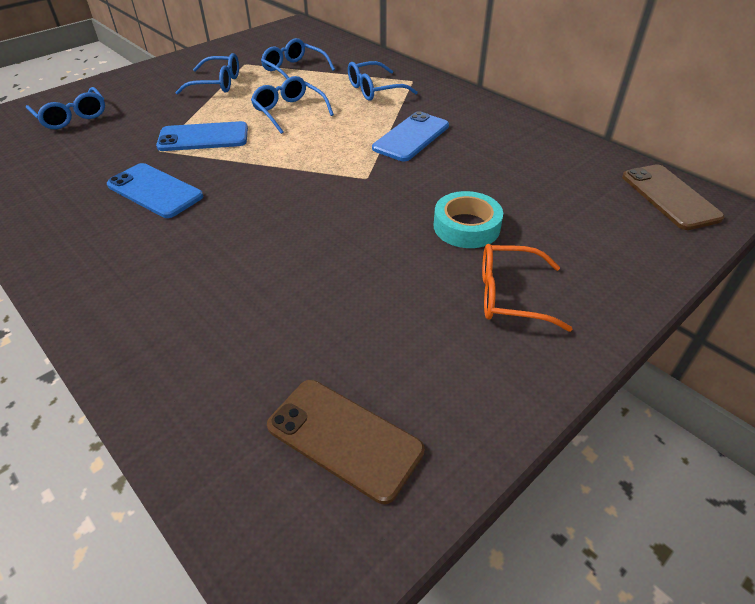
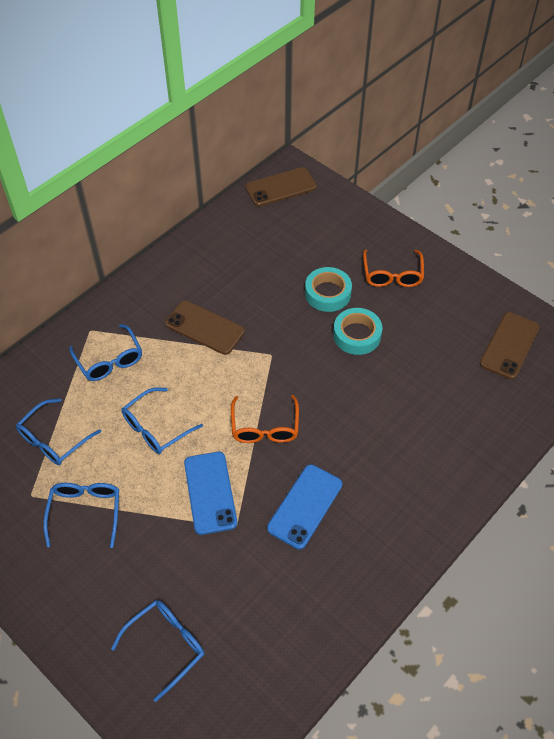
camera: 95 degrees left, 10 degrees up
(266, 170) = (265, 427): none -> orange glasses
(389, 247) = (357, 335): none -> turquoise tape
(411, 137) = (205, 327): blue phone -> brown phone

